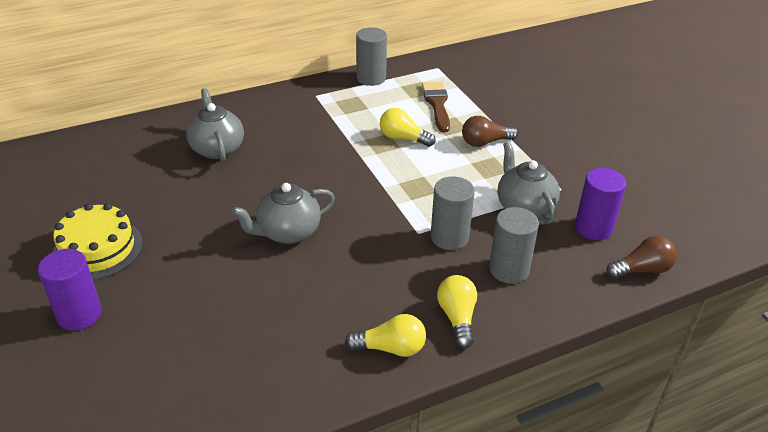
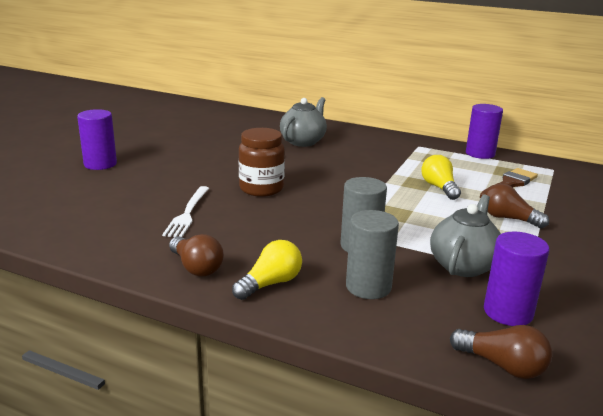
camera: 50 degrees right, 15 degrees down
(98, 249) = (160, 148): yellow cake -> none
(283, 304) = (187, 213): none -> white fork
(288, 232) = (261, 189): grey teapot -> brown jar
(371, 78) = (480, 154): grey cylinder -> purple cylinder
(391, 348) = (196, 267): yellow light bulb -> brown light bulb

